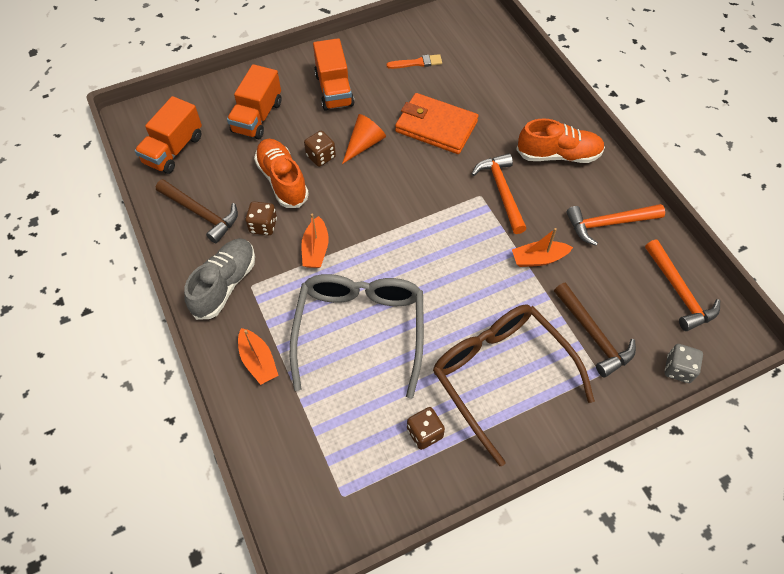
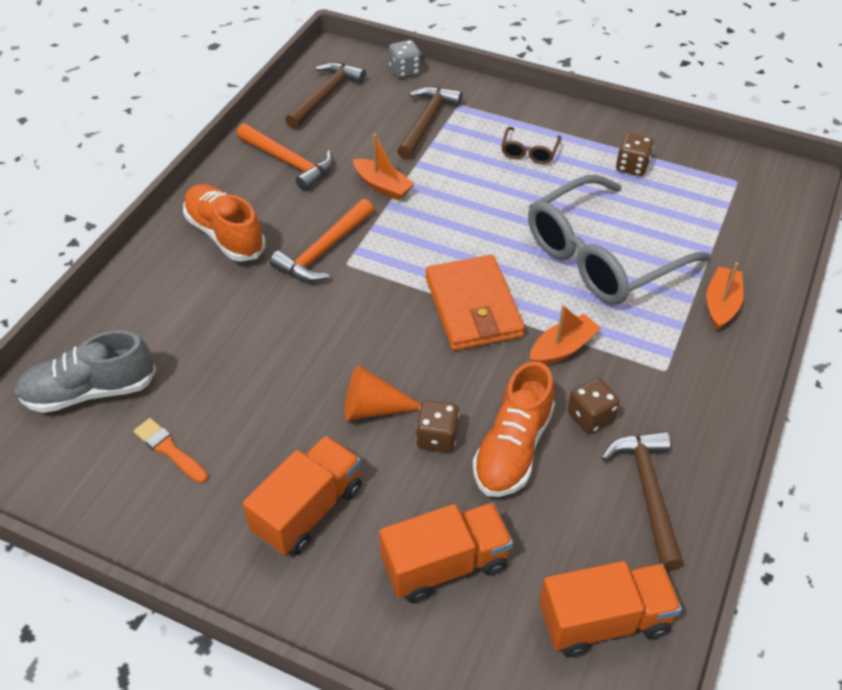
camera: 130 degrees left, 10 degrees down
(224, 284) = (692, 393): grey shoe -> grey shoe (90, 391)
(436, 126) = (277, 358): orange wallet -> orange wallet (473, 307)
(501, 376) = (529, 152): brown glasses -> brown glasses, size x0.41
(679, 292) = (325, 96): orange hammer -> brown hammer

